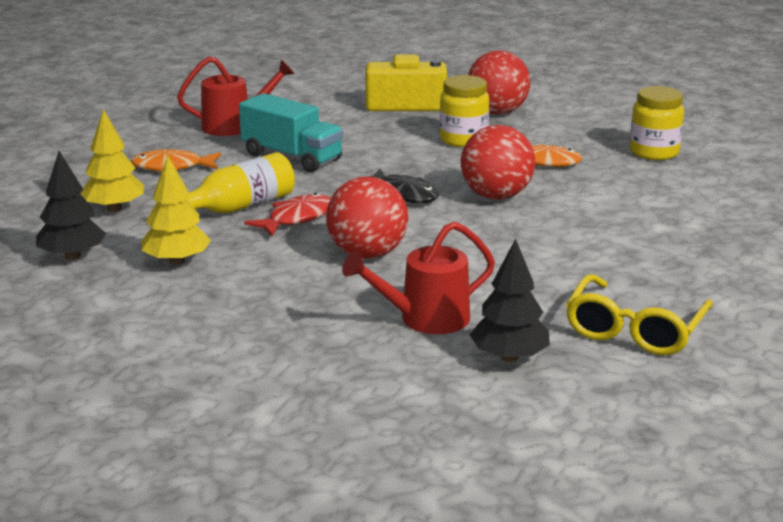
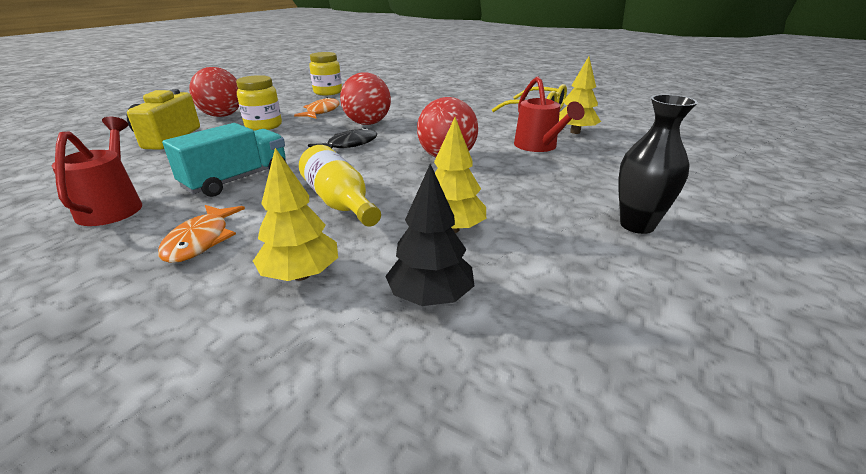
camera: 85 degrees left, 5 degrees up
(171, 361) = (637, 225): none -> black vase
(296, 218) = (376, 179): red fish -> none
(509, 357) = (575, 132): black tree -> yellow tree

